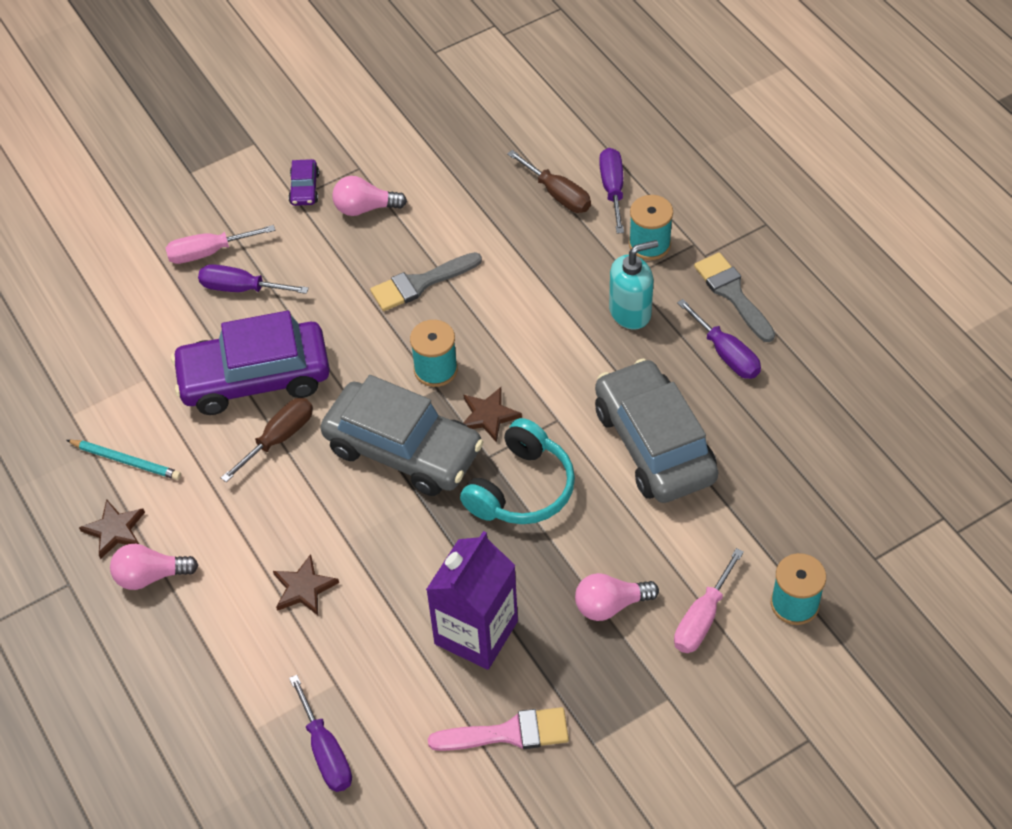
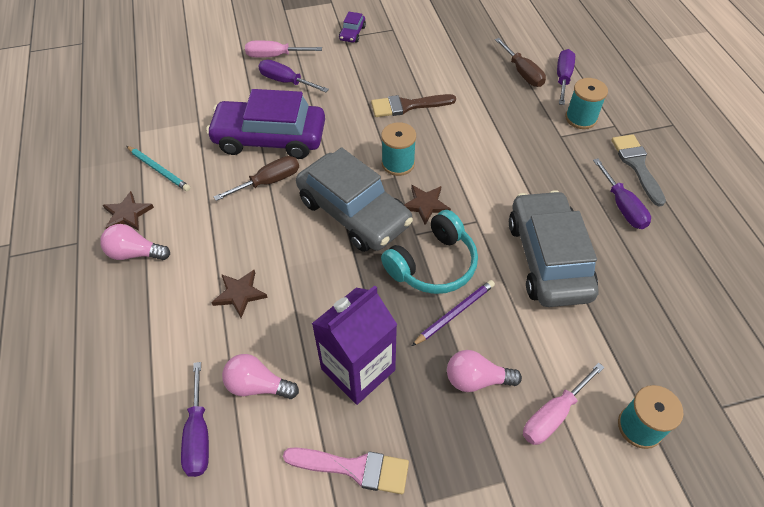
camera: 15 degrees right, 0 degrees up
(365, 208) = (387, 53): pink light bulb -> pink light bulb (258, 385)
(420, 283) = (407, 106): grey brush -> brown brush
(564, 539) = (454, 313): none -> purple pencil
(630, 312) = (554, 159): turquoise soap dispenser -> none

